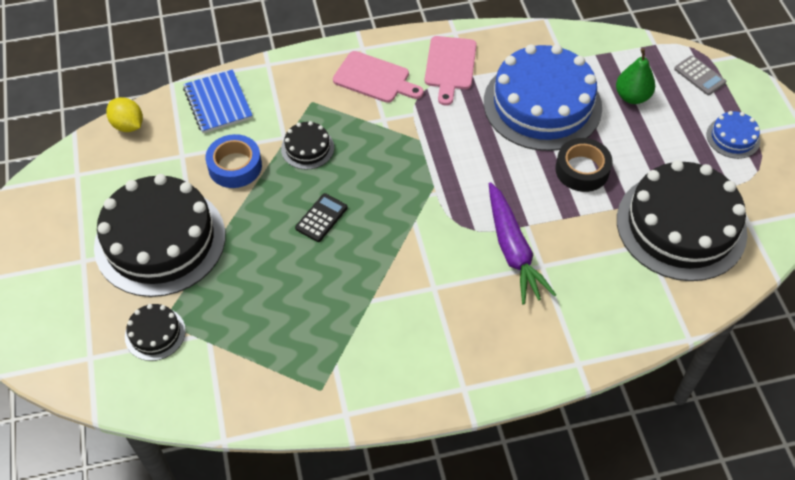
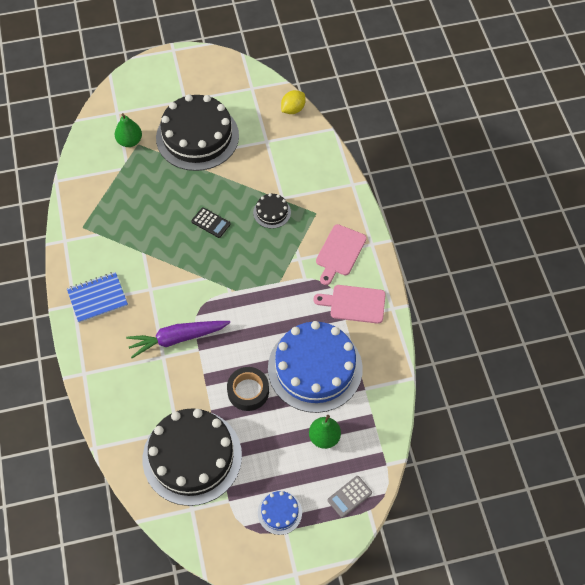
camera: 90 degrees right, 5 degrees up
(155, 333) = (130, 141): black cake -> green pear
(218, 103) = (313, 157): blue notebook -> blue notebook (97, 298)
(235, 166) = (256, 171): blue tape -> none

